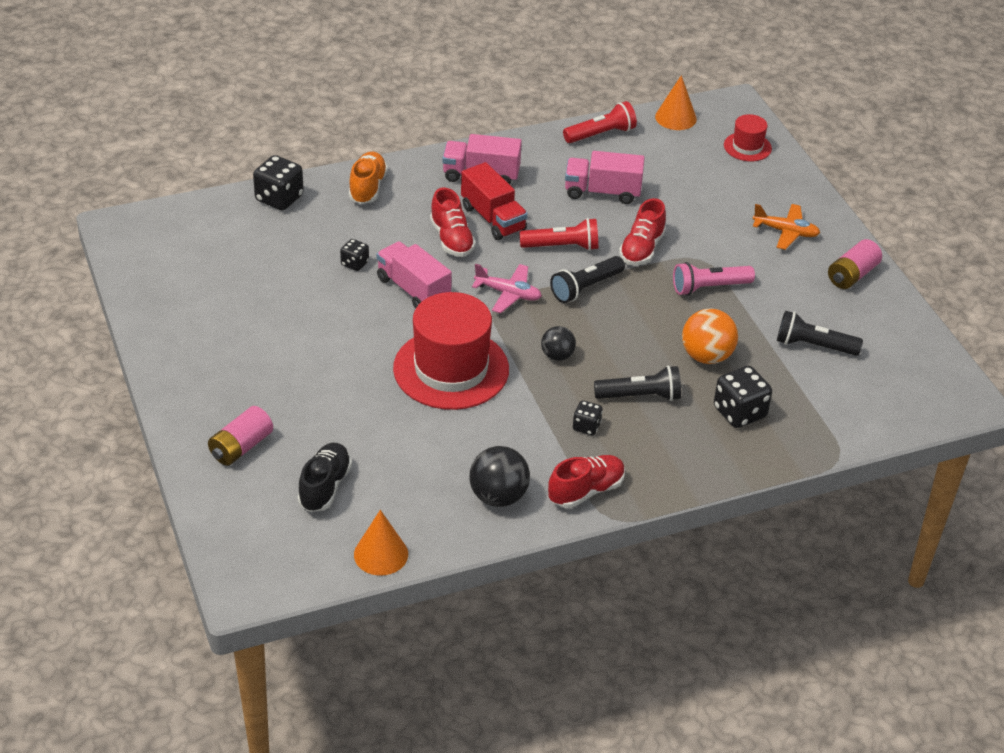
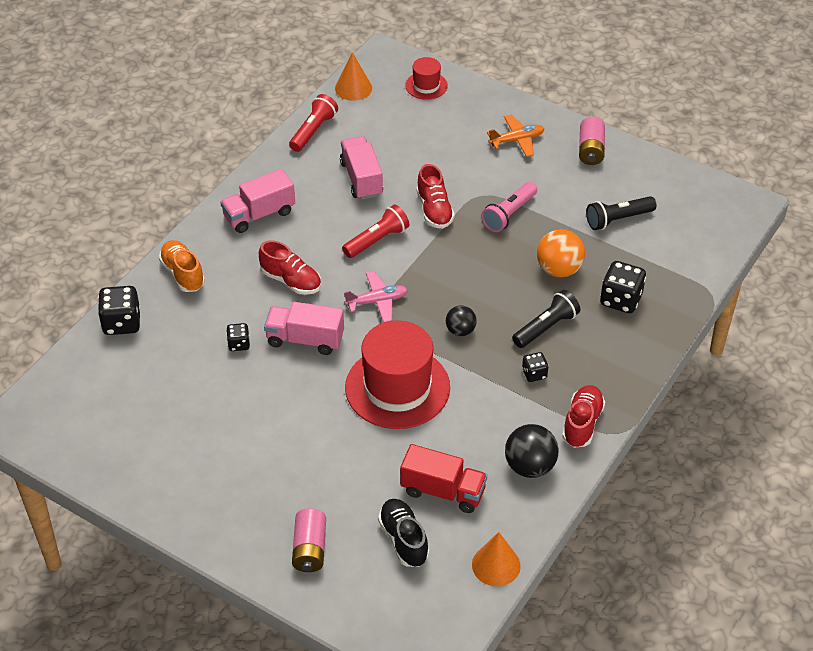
camera: 35 degrees left, 5 degrees up
(493, 218) = (304, 246): red truck -> red truck (443, 491)
(585, 288) = (426, 264): black flashlight -> none
(602, 192) = (361, 179): pink truck -> pink truck turned 105 degrees clockwise

